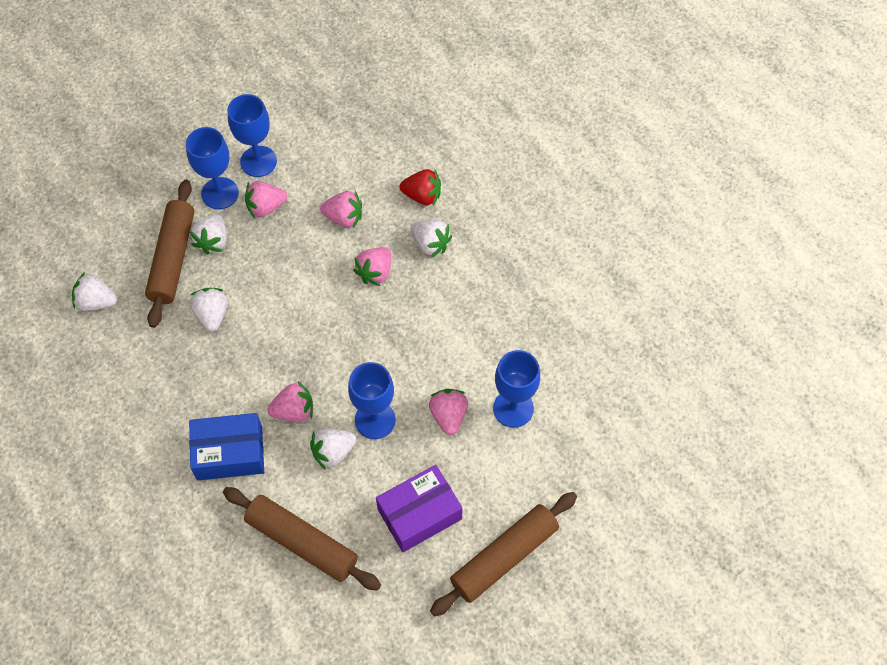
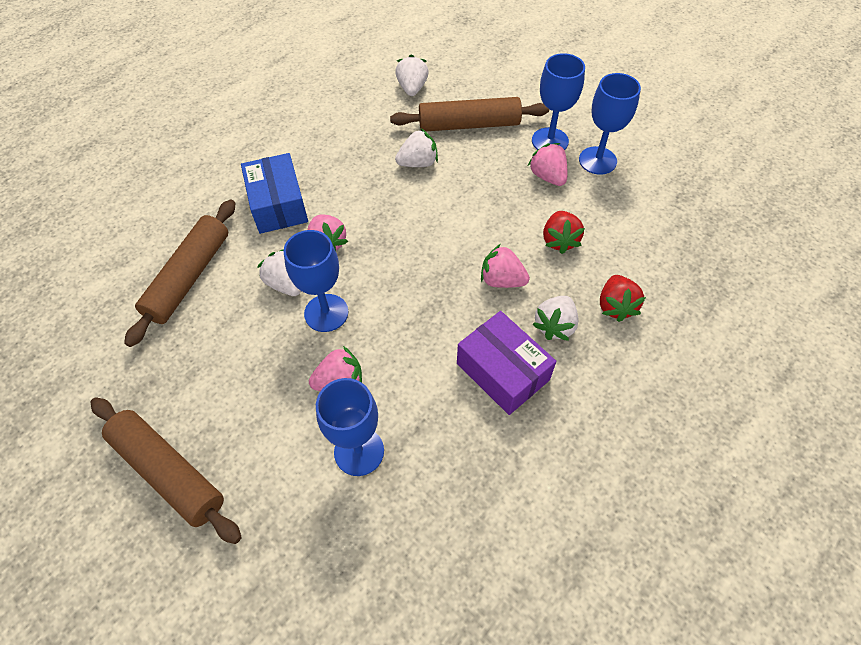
camera: 80 degrees right, 5 degrees down
(213, 241) = (496, 147): white strawberry -> none
(344, 217) = (559, 240): pink strawberry -> red strawberry
(419, 514) = (220, 374): purple box -> purple box (502, 371)

